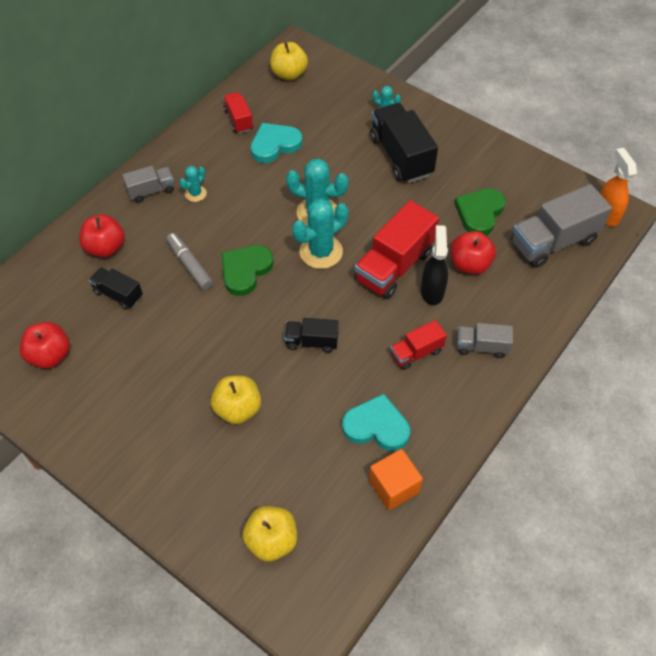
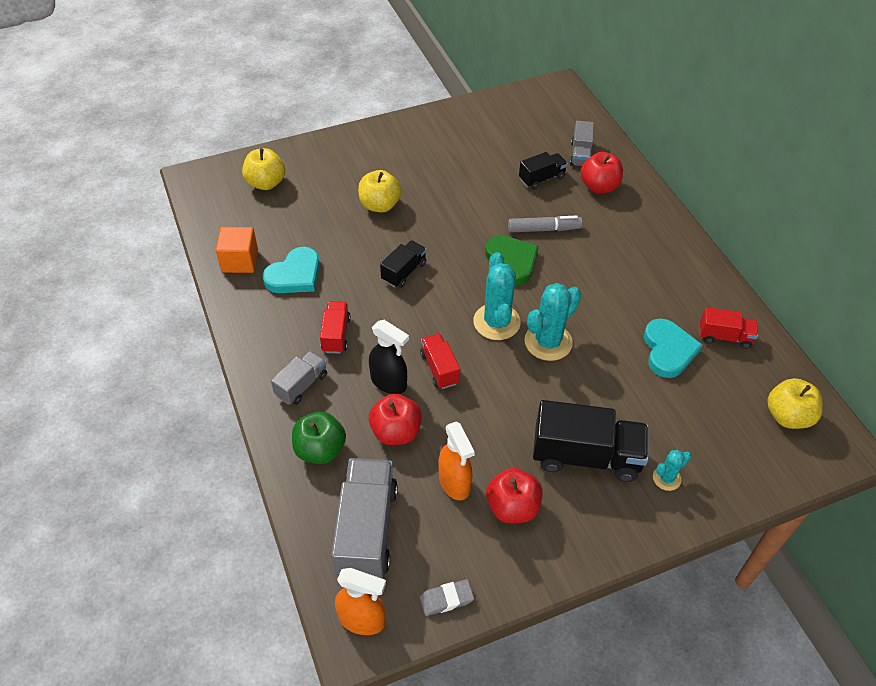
camera: 120 degrees right, 5 degrees down
(50, 355) = (508, 128): red apple -> red apple (512, 507)
(151, 191) = (653, 235): grey truck -> grey truck (580, 154)
(195, 193) = (631, 264): turquoise cactus -> none
(394, 266) = (439, 368): red truck -> red truck, size x0.55
(479, 213) = (454, 483): green heart -> orange spray bottle
(522, 301) = (320, 450): none -> green apple
(557, 182) = (446, 599): none -> grey eraser

